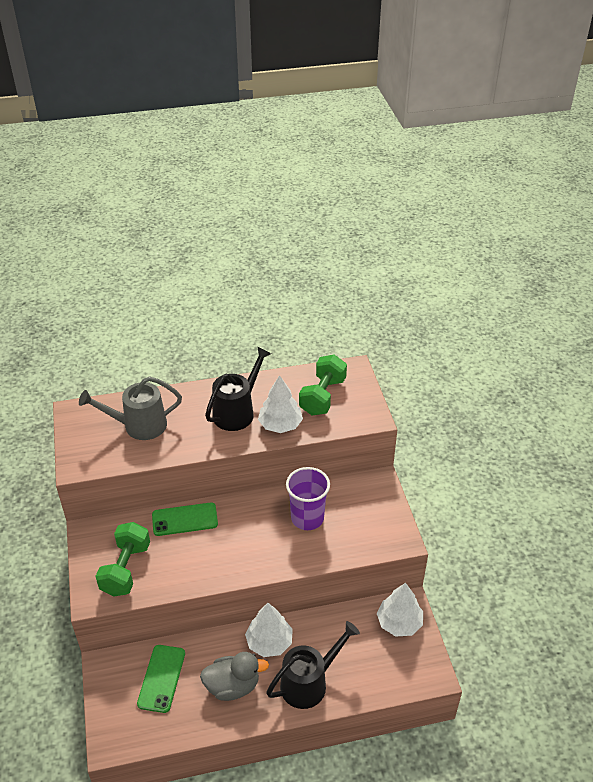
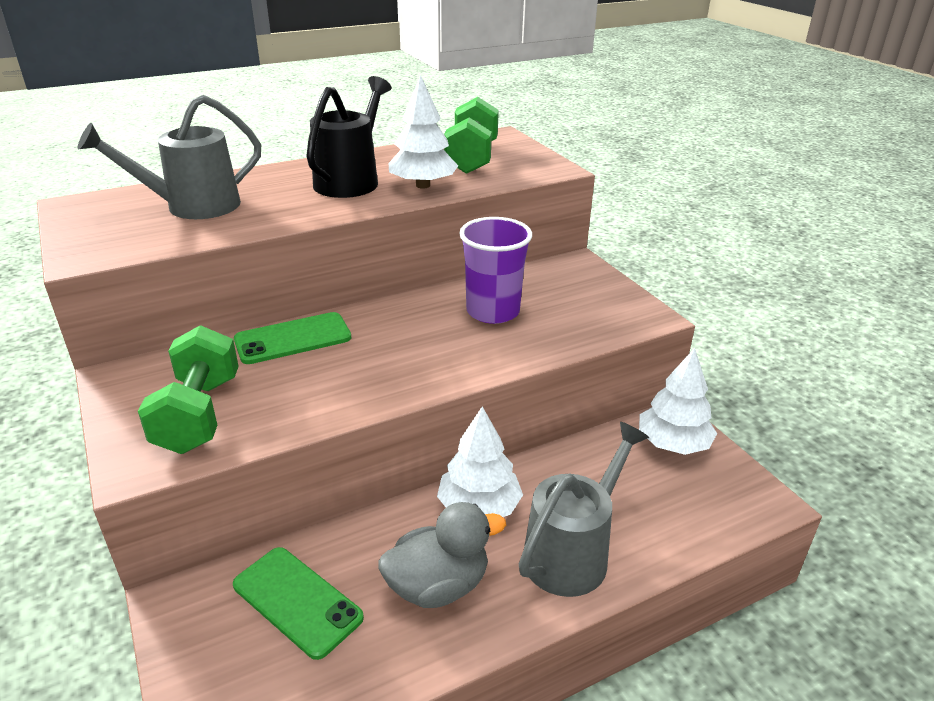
camera: 15 degrees left, 10 degrees down
(161, 678) = (297, 601): green phone -> green phone turned 45 degrees counterclockwise
(309, 682) = (573, 552): black watering can -> grey watering can

